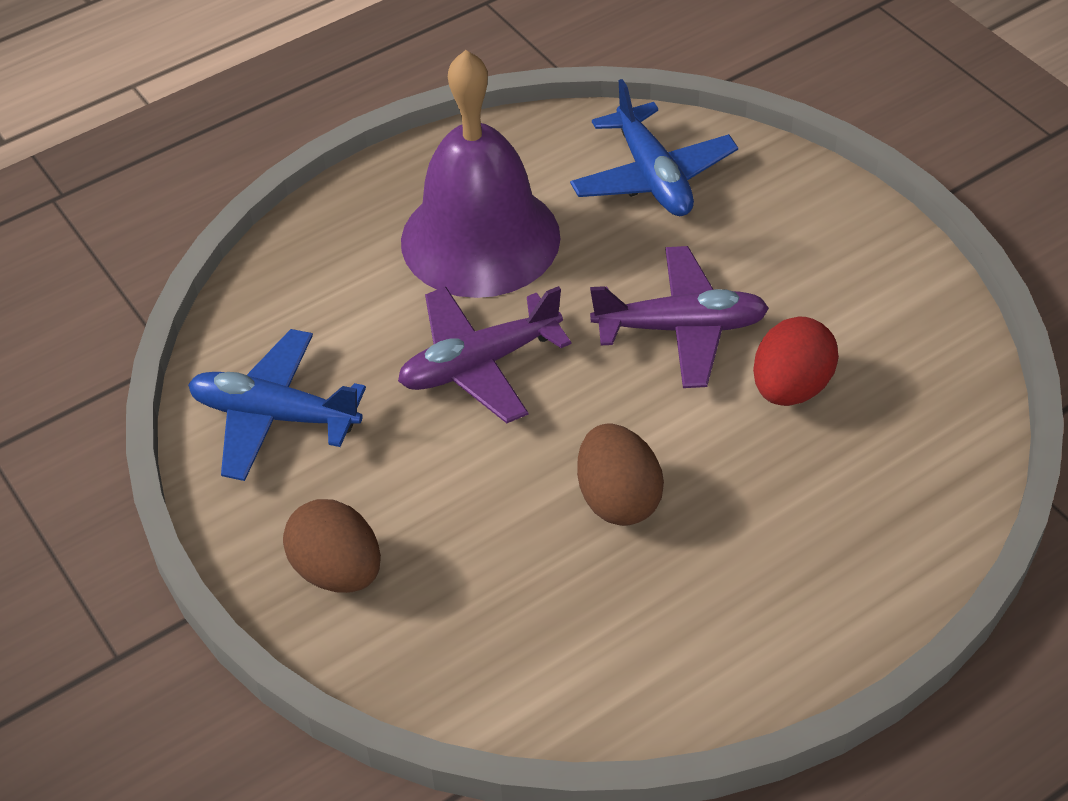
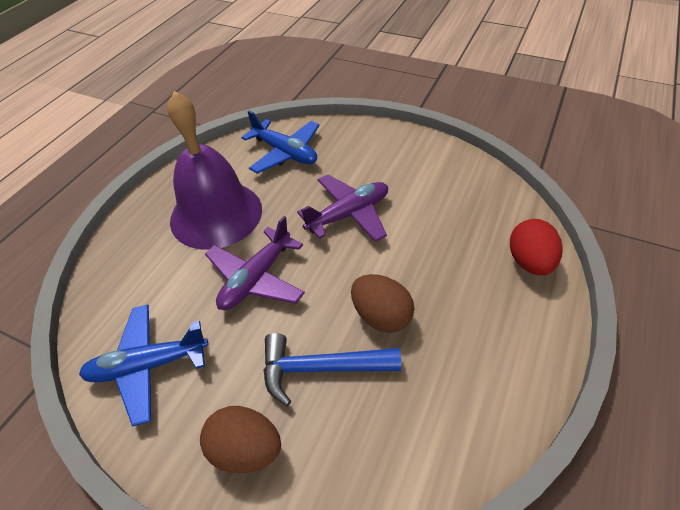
camera: 30 degrees left, 0 degrees up
(489, 525) = (321, 368): none -> blue hammer
(791, 387) = (421, 219): red egg -> red egg (529, 262)

